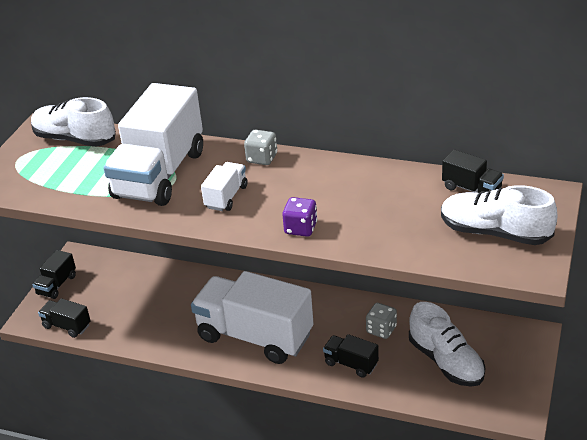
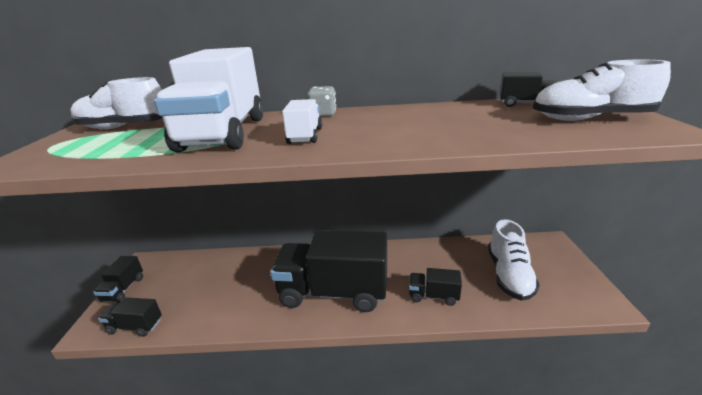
camera: 20 degrees left, 10 degrees down
(255, 336) = (333, 292): white truck -> black truck
(300, 228) = (404, 142): purple dice -> none
(381, 329) = (438, 263): grey dice -> none
(446, 361) = (509, 275): white shoe -> white shoe turned 60 degrees clockwise

